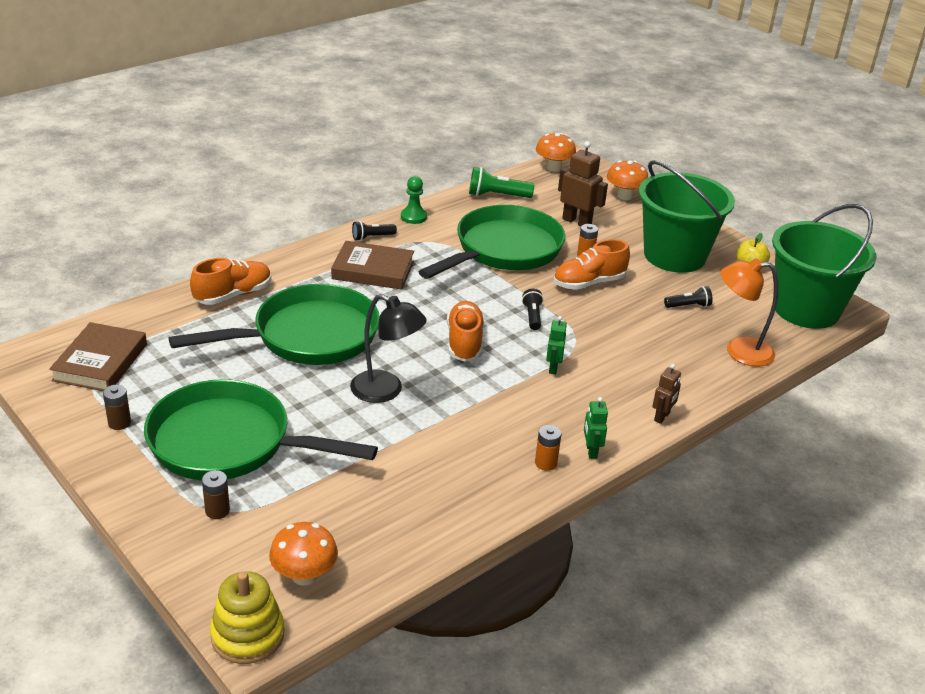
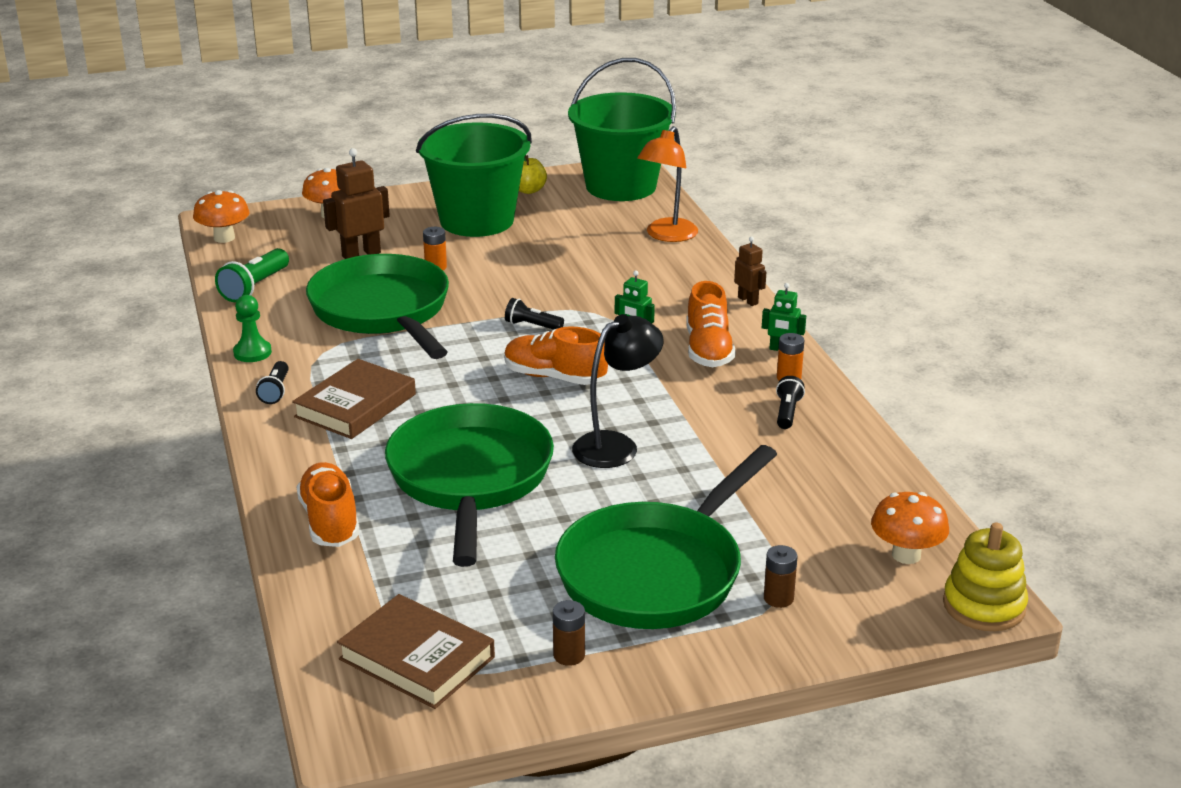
camera: 65 degrees left, 5 degrees down
(588, 283) = (492, 279): orange shoe -> orange shoe (708, 350)
(688, 306) = (574, 238): black flashlight -> black flashlight (787, 412)

